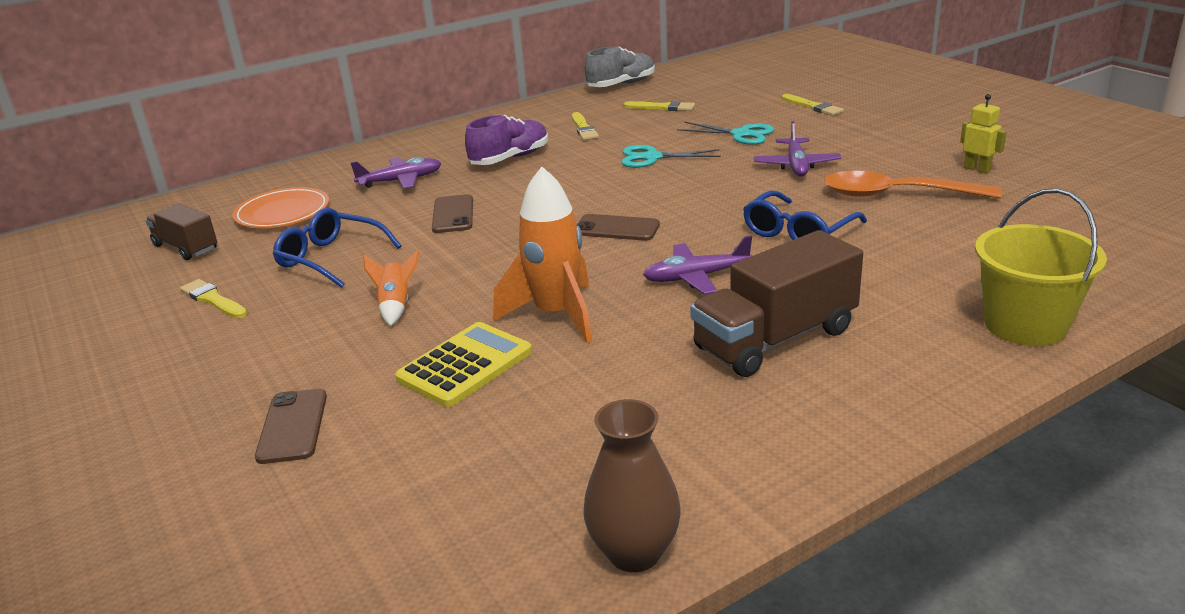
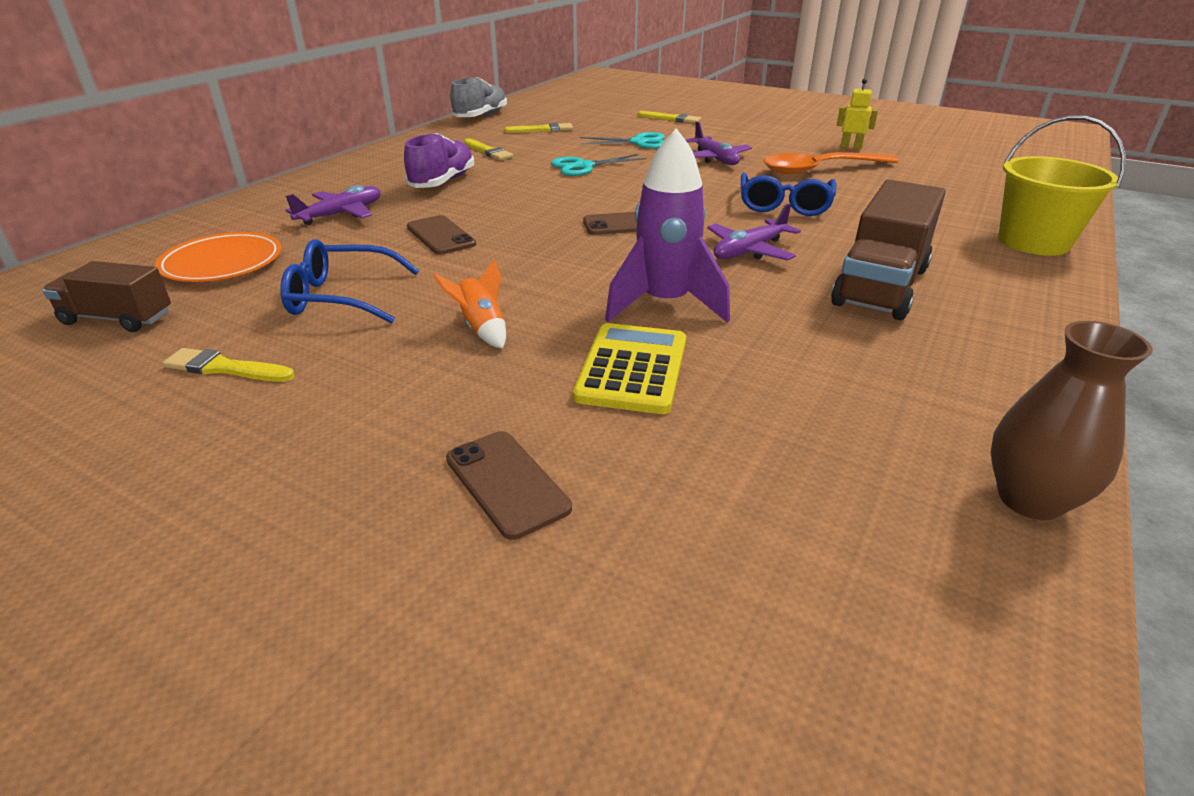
camera: 30 degrees left, 5 degrees up
(556, 315) = (665, 304): orange rocket -> purple rocket

